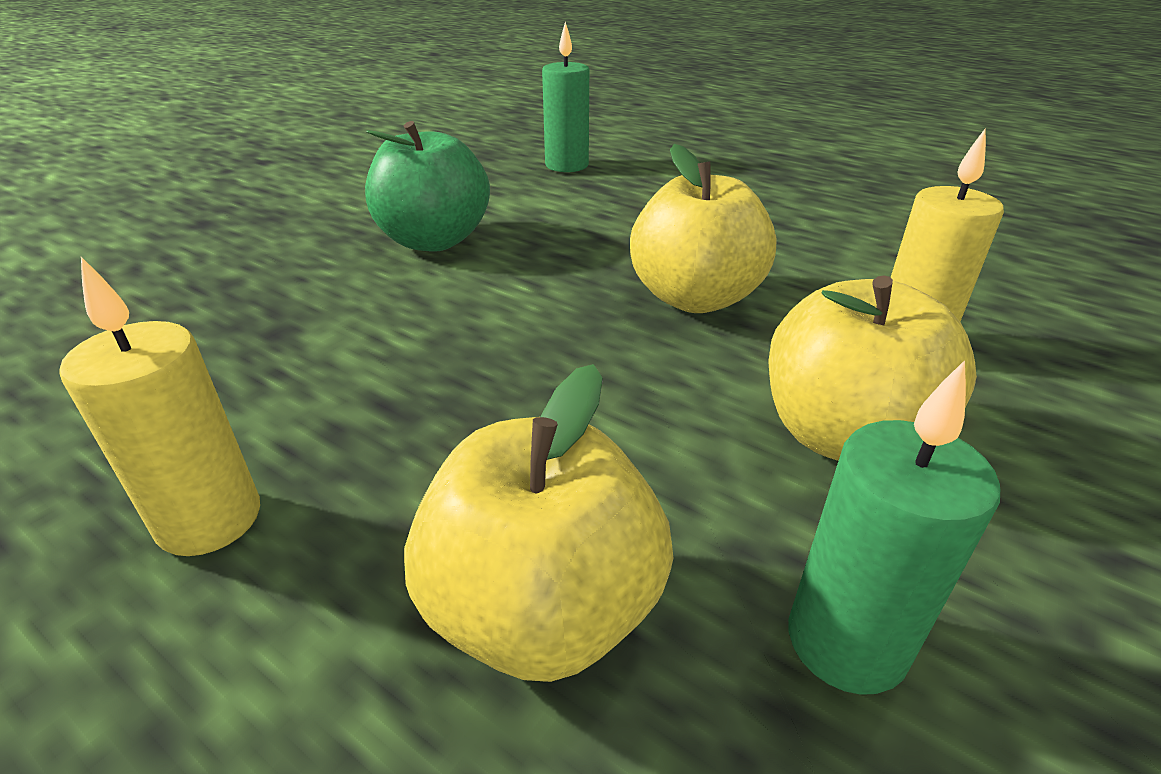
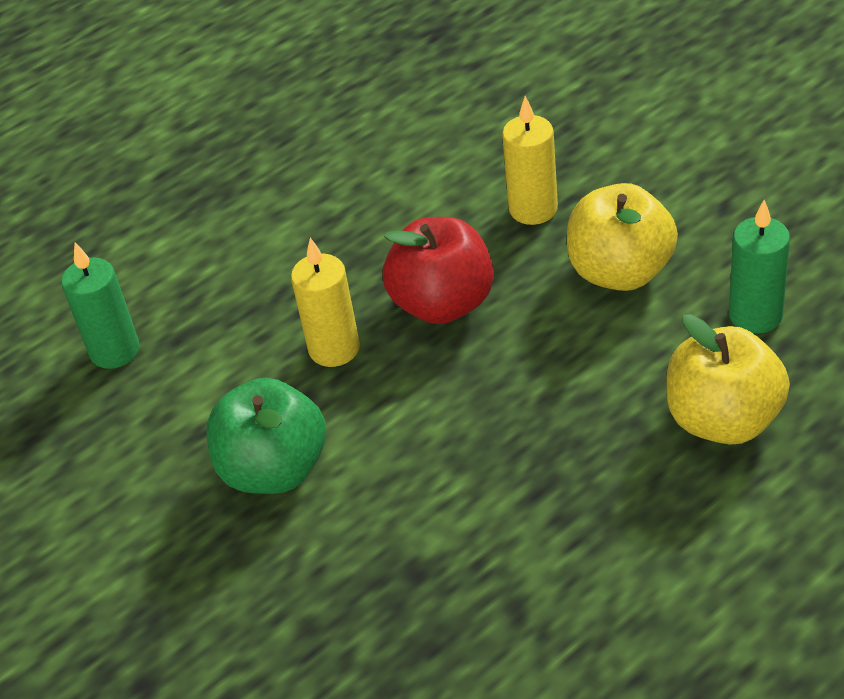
camera: 70 degrees left, 10 degrees up
(209, 519) = (635, 572): yellow candle -> yellow candle (334, 348)
(695, 298) = (443, 303): yellow apple -> red apple

